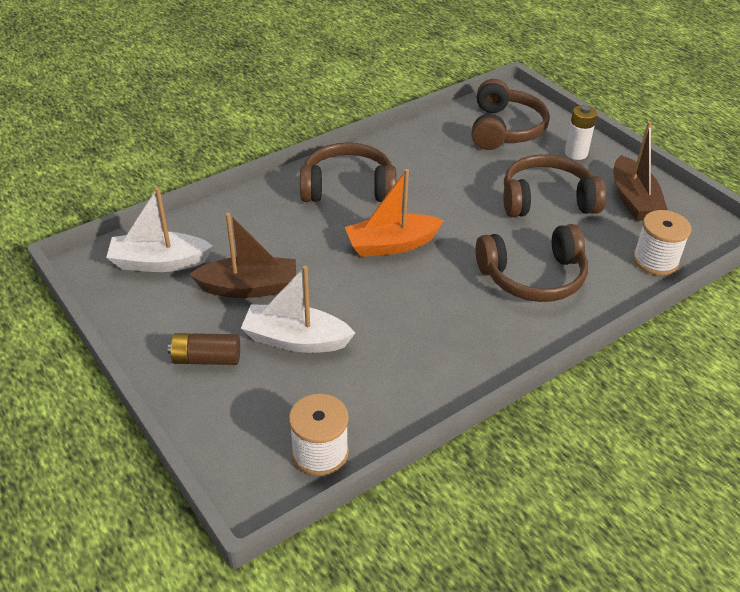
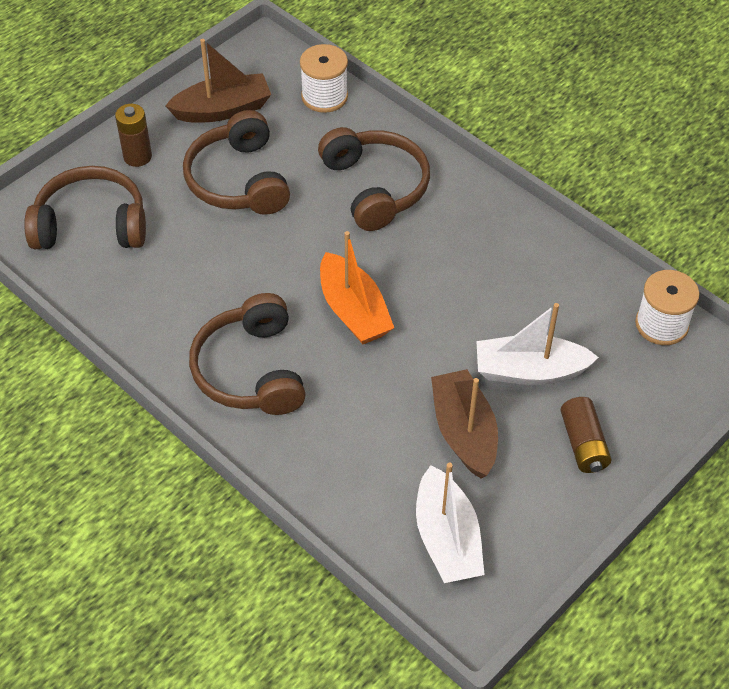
camera: 100 degrees left, 10 degrees up
(296, 339) = (529, 371): white boat -> white boat turned 90 degrees clockwise
(576, 153) = (137, 156): white battery -> brown battery

